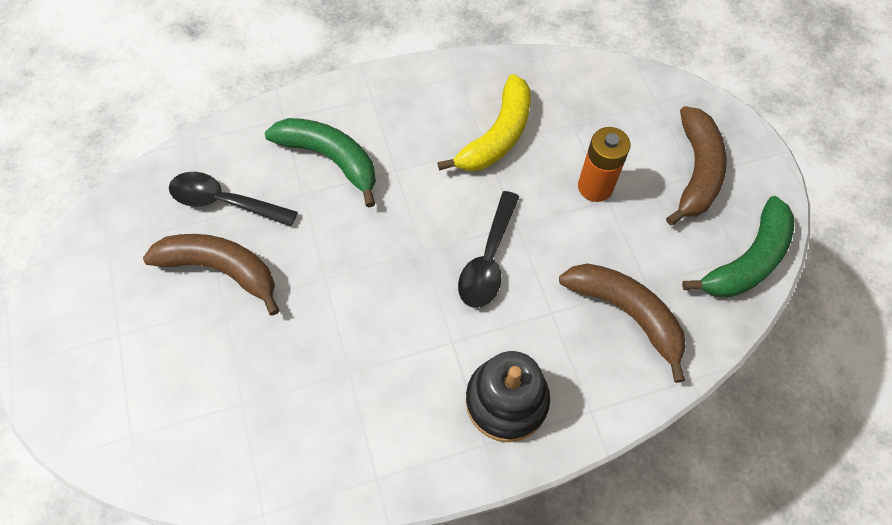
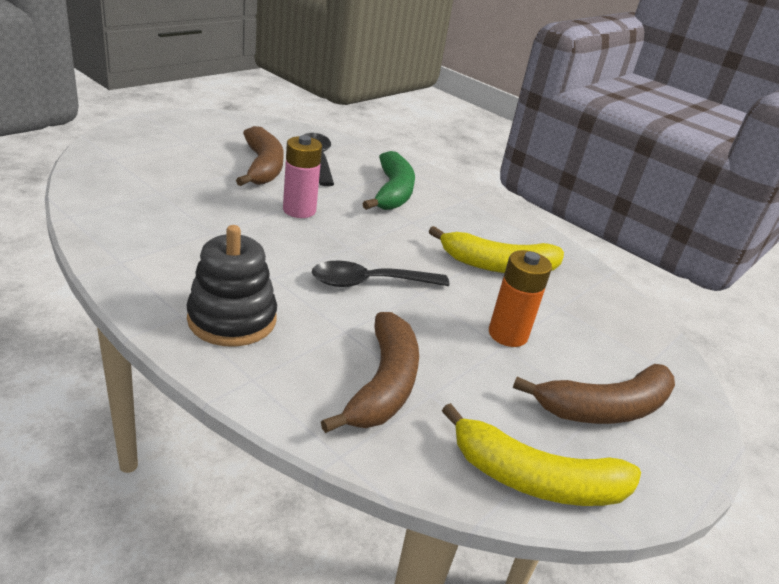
camera: 55 degrees right, 30 degrees down
(335, 269) = (299, 210): none -> pink battery
(747, 261) = (535, 479): green banana -> yellow banana

